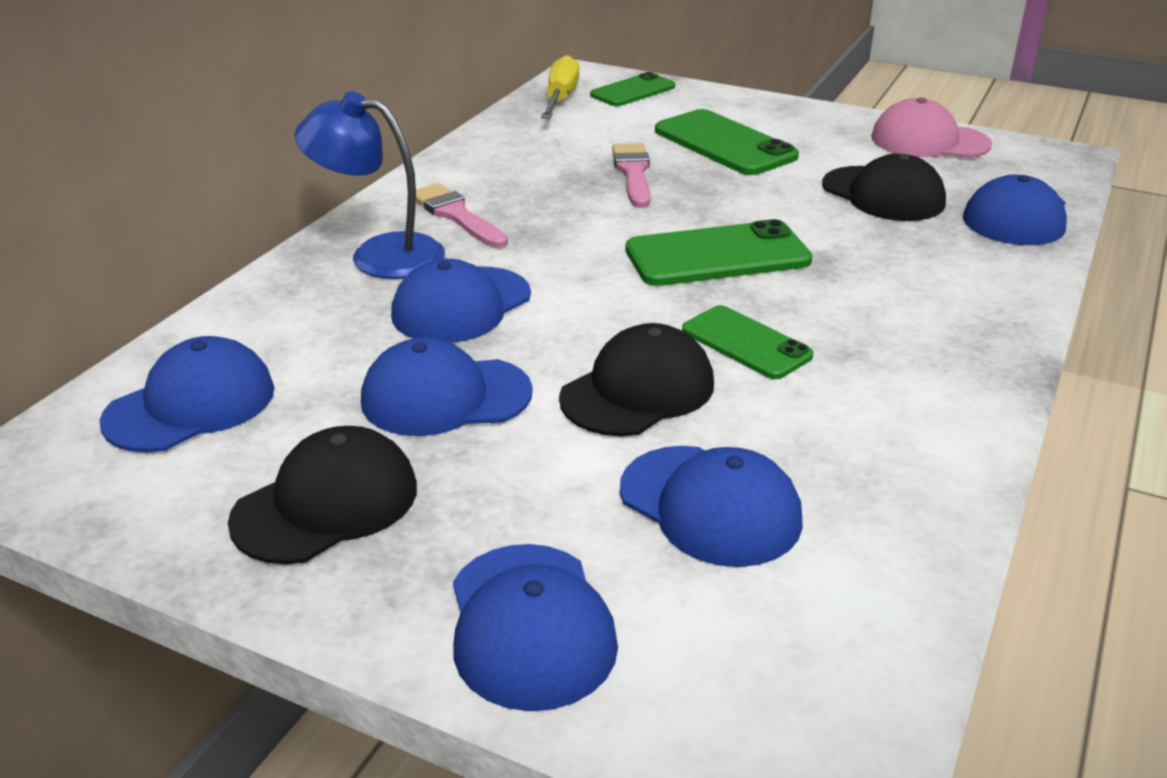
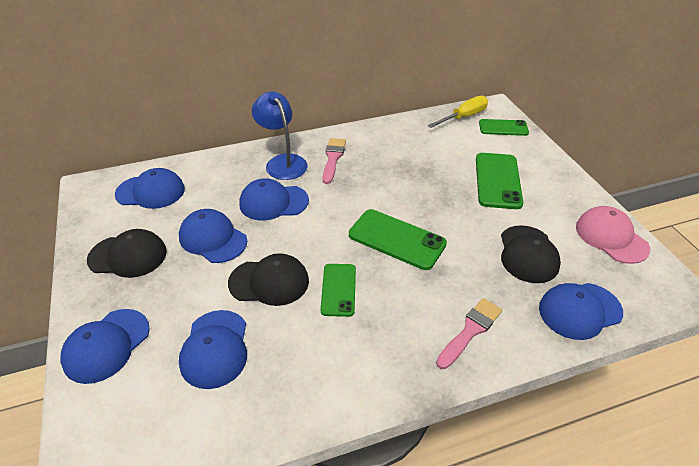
camera: 45 degrees right, 10 degrees up
(633, 173) = (431, 175): pink brush -> pink brush (470, 331)

